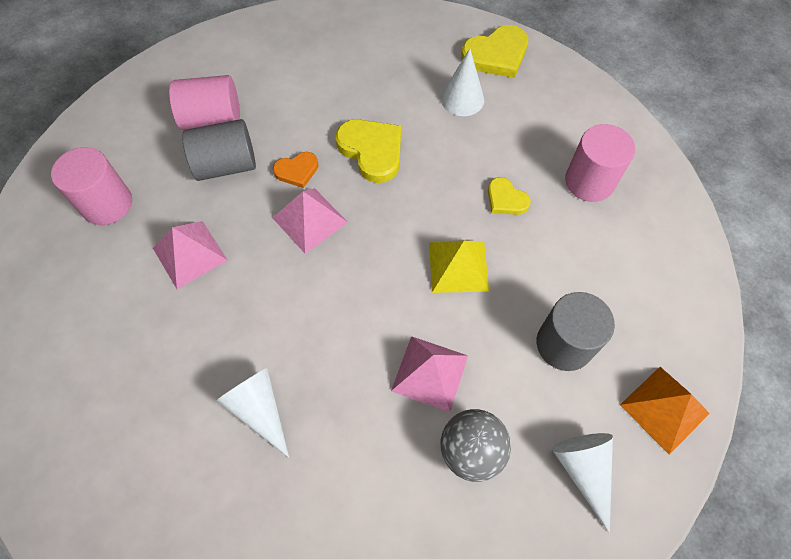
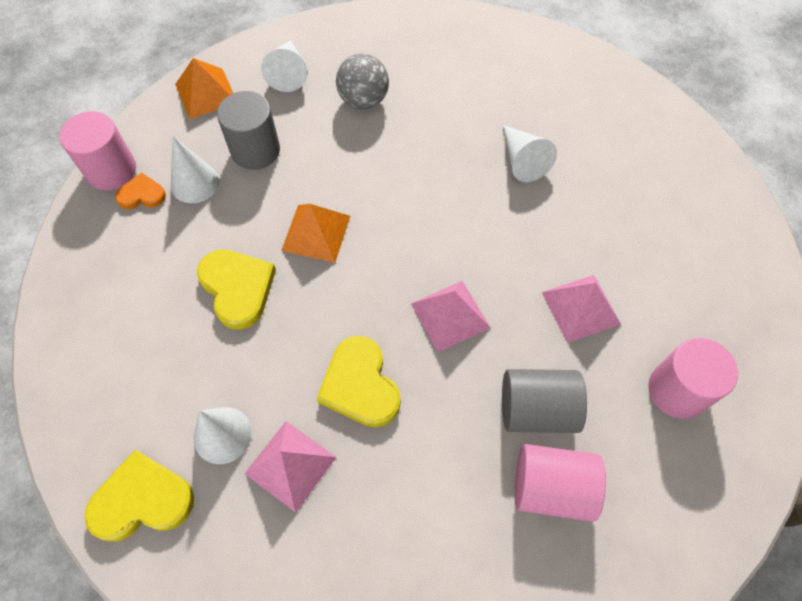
camera: 165 degrees left, 0 degrees up
(297, 171) = (454, 380): orange heart -> orange heart (142, 195)
(429, 373) = (375, 155): pink pyramid -> pink pyramid (290, 465)
(458, 266) = (316, 233): yellow pyramid -> orange pyramid
(506, 199) = (237, 288): yellow heart -> yellow heart, size x1.73
(589, 181) = (140, 287): pink cylinder -> pink cylinder (111, 170)
(604, 289) = (195, 183): none -> white cone

